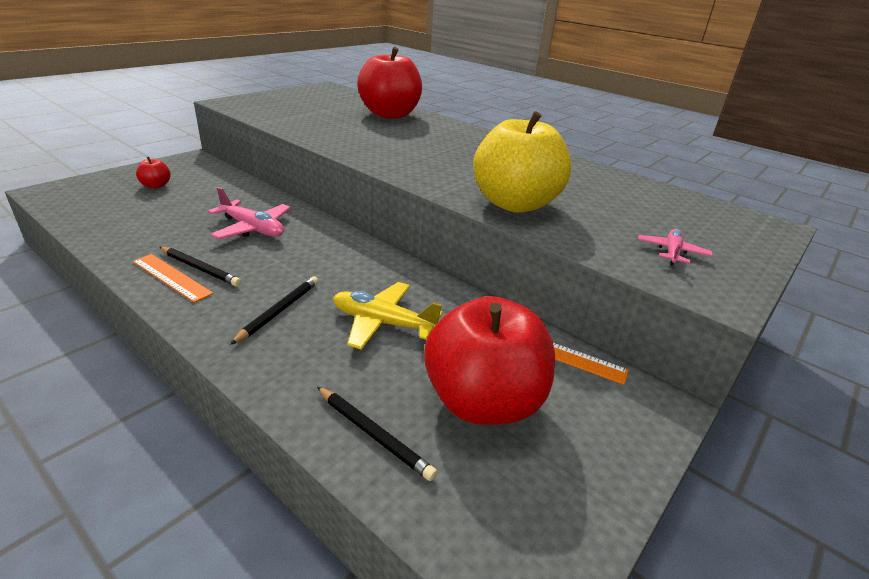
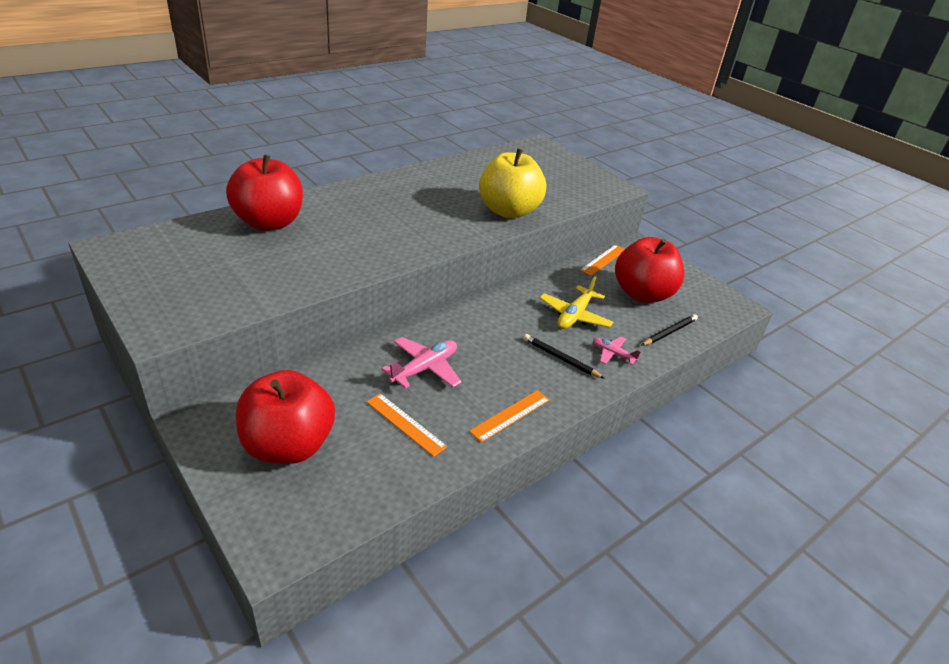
camera: 80 degrees left, 5 degrees up
(156, 186) = (288, 445): red apple -> red apple, size x2.41
(171, 225) = (405, 424): none -> orange ruler
(200, 269) = (497, 399): black pencil -> none
(672, 252) = (574, 183): pink plane -> pink plane (613, 354)

